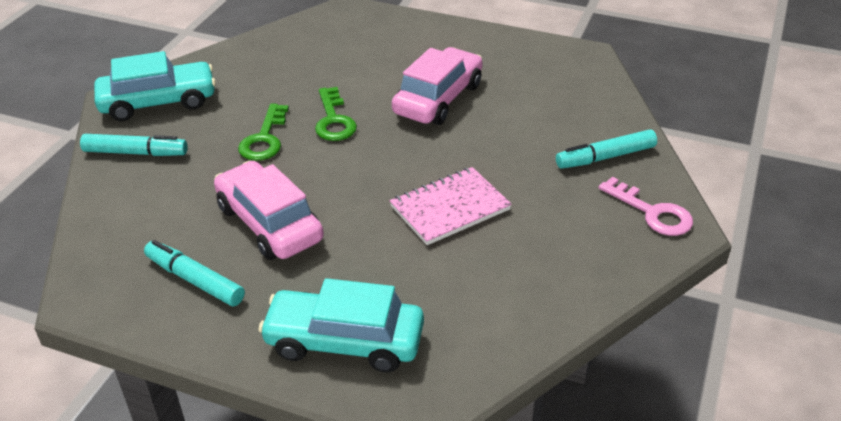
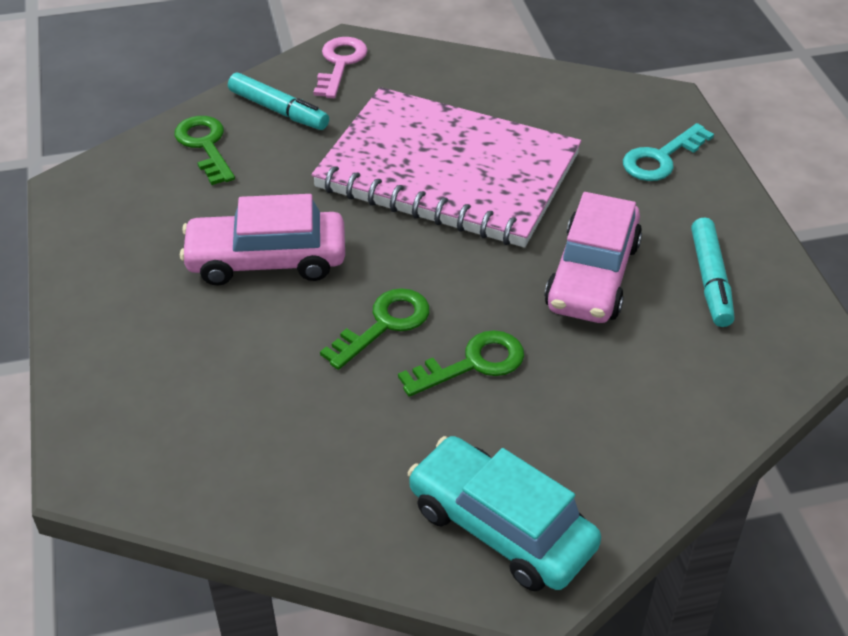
camera: 125 degrees left, 5 degrees up
(135, 153) = (611, 467): turquoise marker -> none
(344, 341) = (661, 158): turquoise car -> turquoise key
(450, 208) = (448, 172): pink notebook -> pink notebook, size x2.04
(586, 112) = (205, 146): none -> green key

